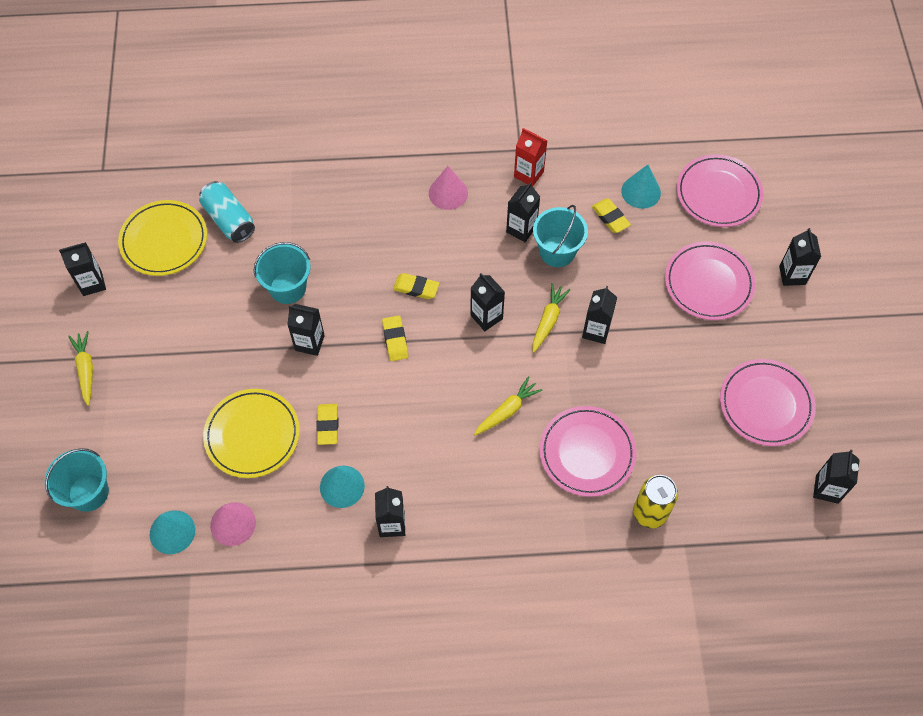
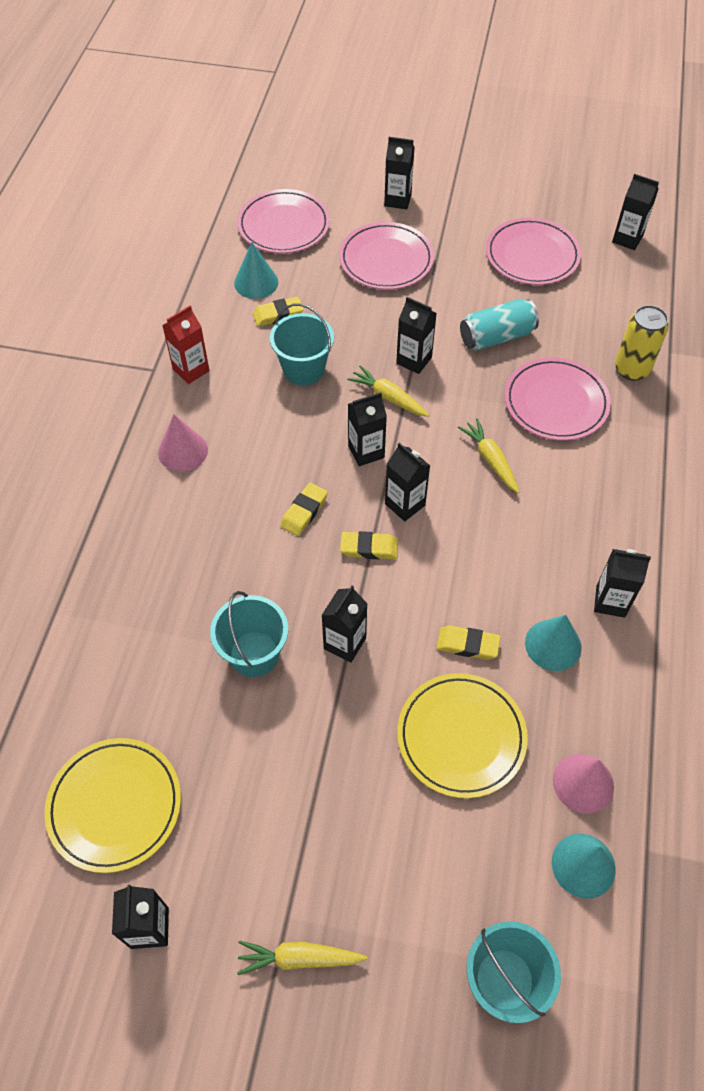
camera: 75 degrees left, 5 degrees down
(229, 220) = (116, 709): turquoise can -> turquoise can (496, 337)
(521, 229) = (262, 393): black carton -> black carton (405, 504)

